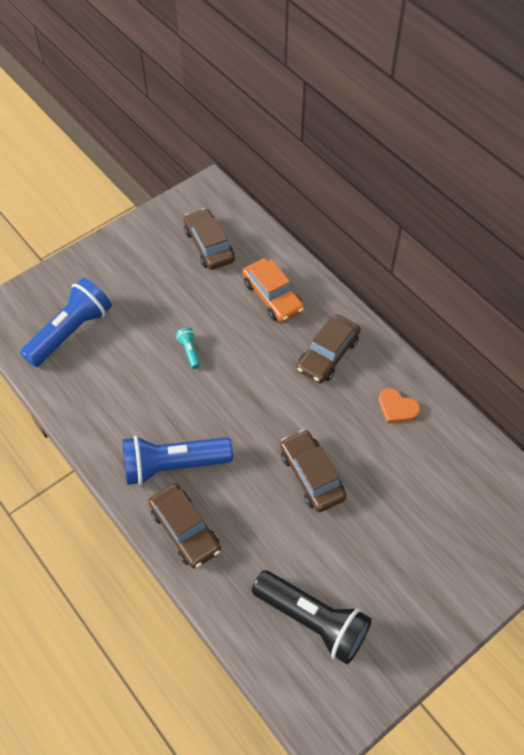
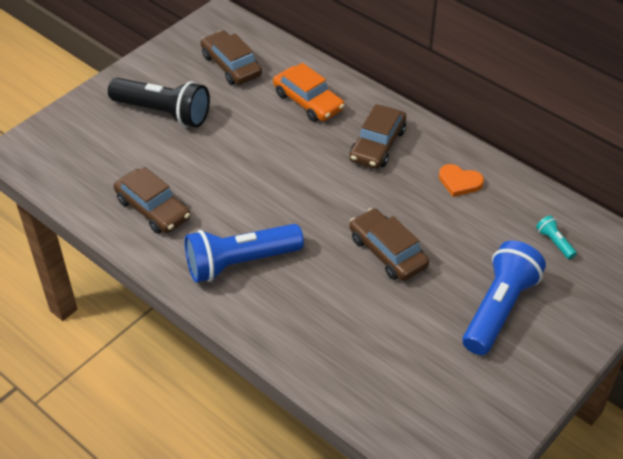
camera: 10 degrees left, 10 degrees down
(70, 332) = (101, 158): blue flashlight -> blue flashlight (498, 309)
(185, 530) = (267, 319): brown car -> brown car (153, 209)
(189, 351) = (233, 160): turquoise flashlight -> turquoise flashlight (554, 242)
(312, 620) = (421, 380): black flashlight -> black flashlight (163, 113)

